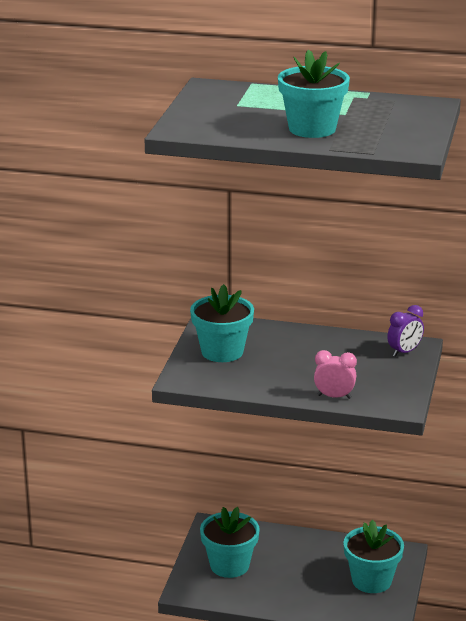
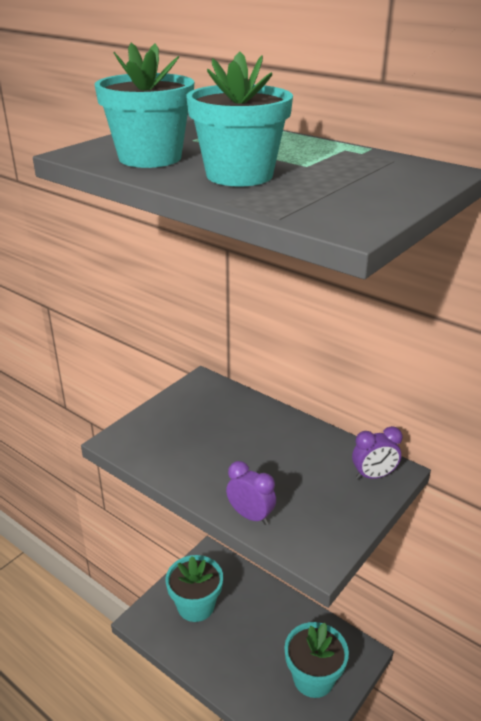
camera: 25 degrees right, 5 degrees up
(222, 351) = (184, 418): turquoise flower pot -> turquoise flower pot (150, 158)
(334, 396) = (250, 516): pink clock -> purple clock

